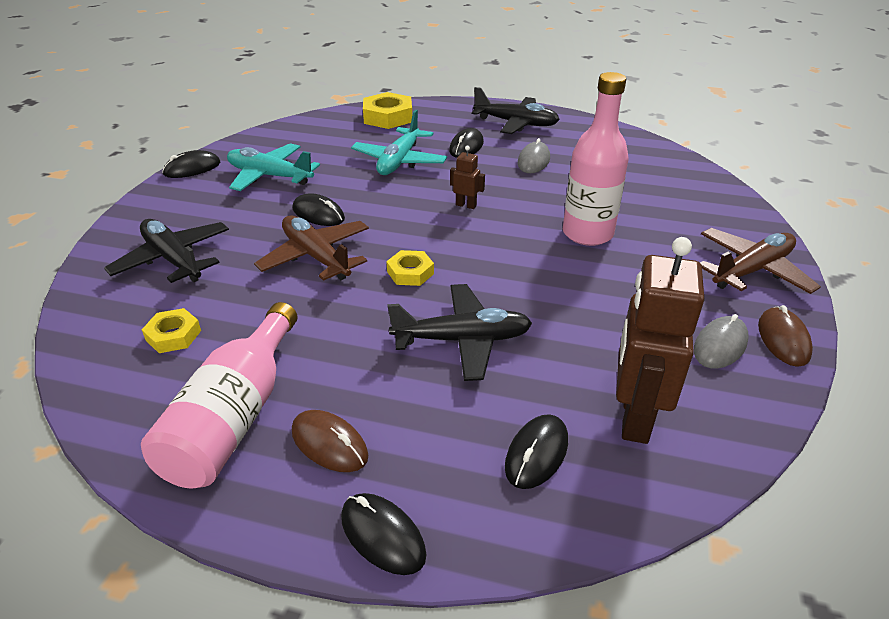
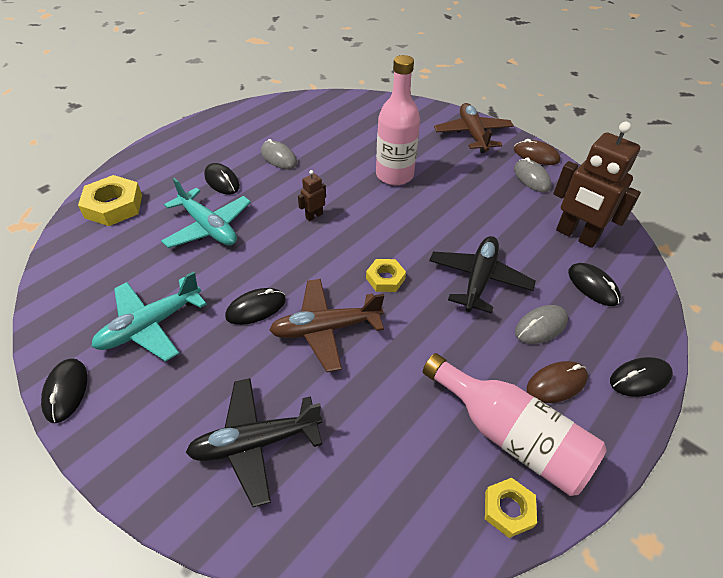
camera: 65 degrees left, 10 degrees up
(173, 335) = (386, 463): yellow nut -> yellow nut (508, 509)
(419, 411) = (540, 326): none -> grey mouse
(516, 123) = (210, 141): black plane -> none

